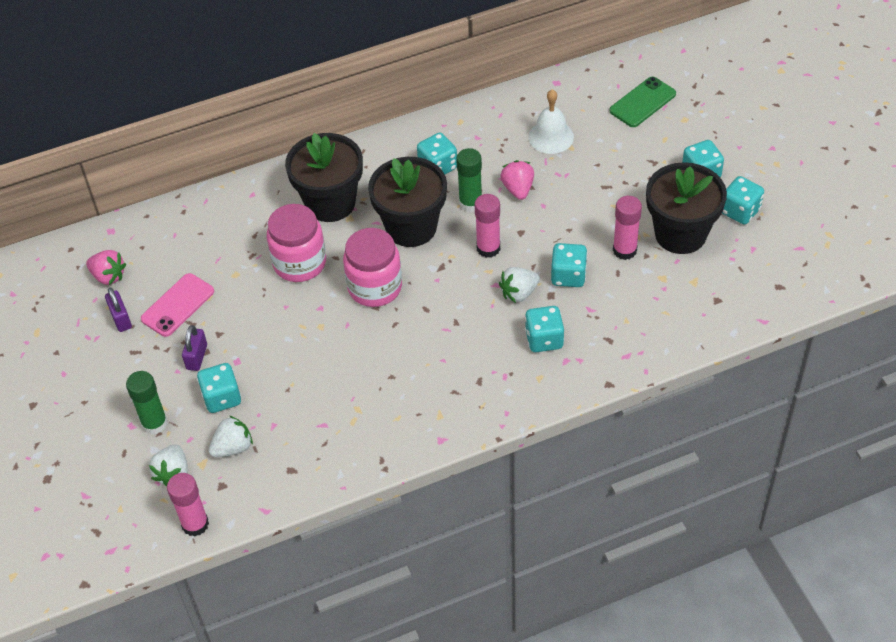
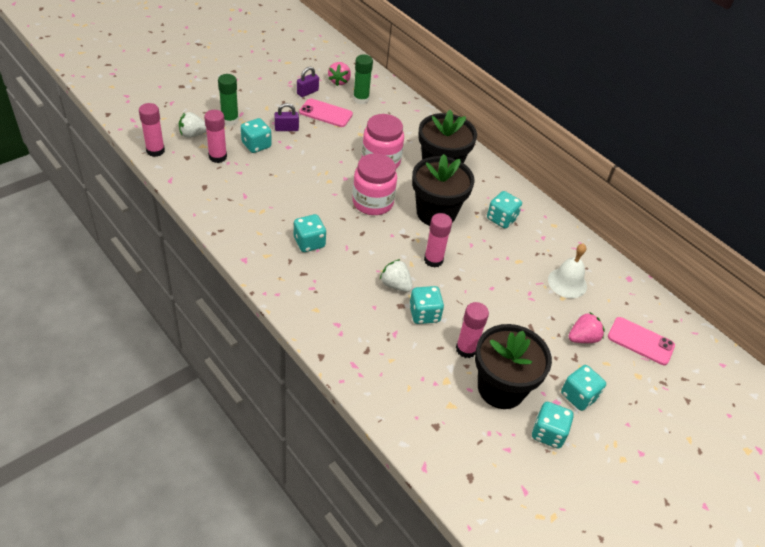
camera: 65 degrees right, 5 degrees down
(233, 447) = (217, 157): white strawberry -> pink glue stick
(470, 203) = (474, 243): green glue stick -> green glue stick (361, 99)
(518, 189) = (501, 269): pink strawberry -> pink strawberry (583, 338)
(544, 339) = (354, 307): turquoise dice -> turquoise dice (309, 243)
(642, 102) = (640, 341): green phone -> pink phone

